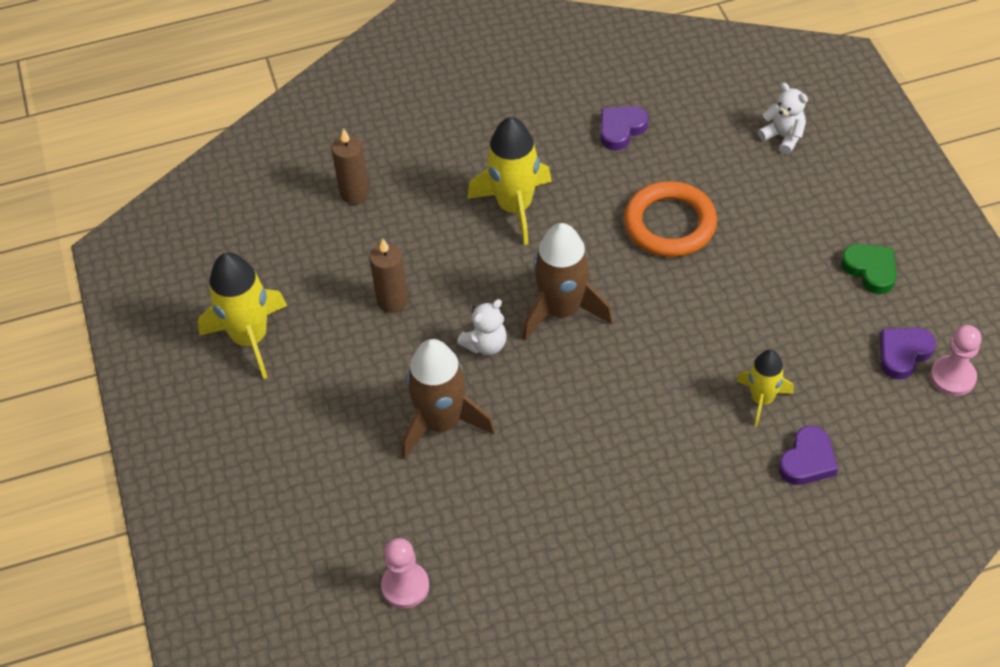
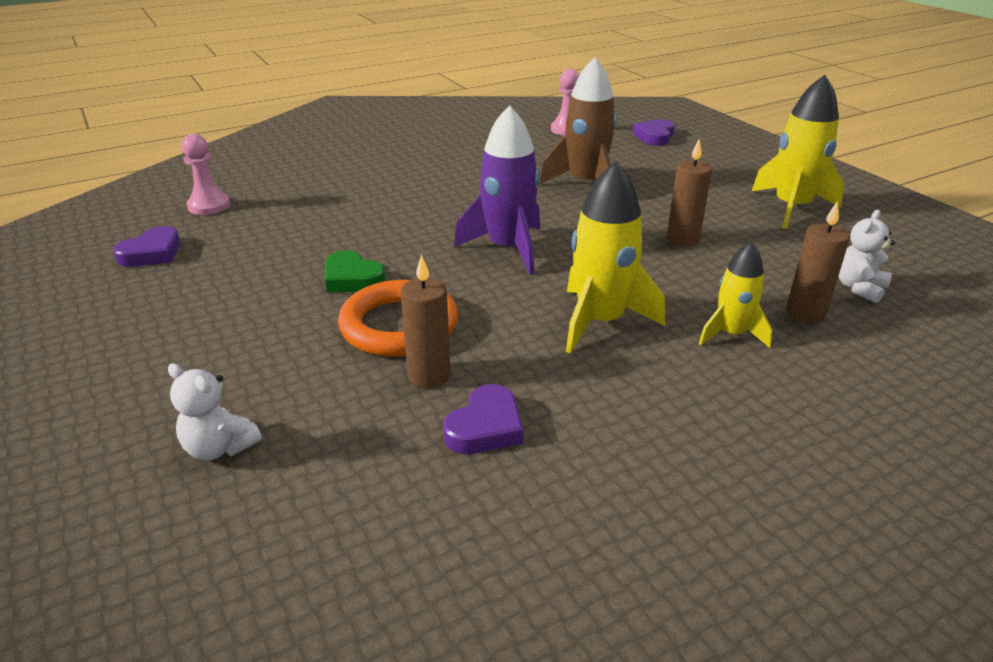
camera: 165 degrees right, 20 degrees down
(485, 344) = (573, 223): white teddy bear -> white teddy bear (859, 288)
(561, 310) = (508, 248): brown rocket -> purple rocket
(651, 173) = (429, 375): none -> brown candle
(761, 399) = (305, 216): yellow rocket -> yellow rocket (731, 334)
(807, 460) = (272, 192): purple heart -> purple heart (654, 136)
(870, 270) = (154, 309): green heart -> green heart (352, 278)
(952, 377) = (110, 244): pink pawn -> pink pawn (209, 206)

